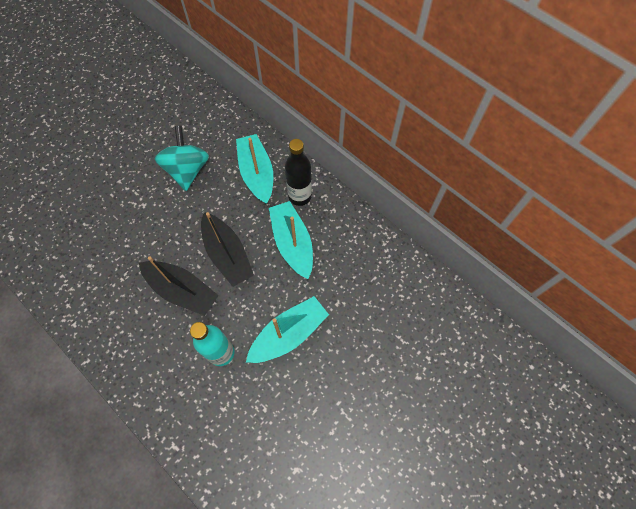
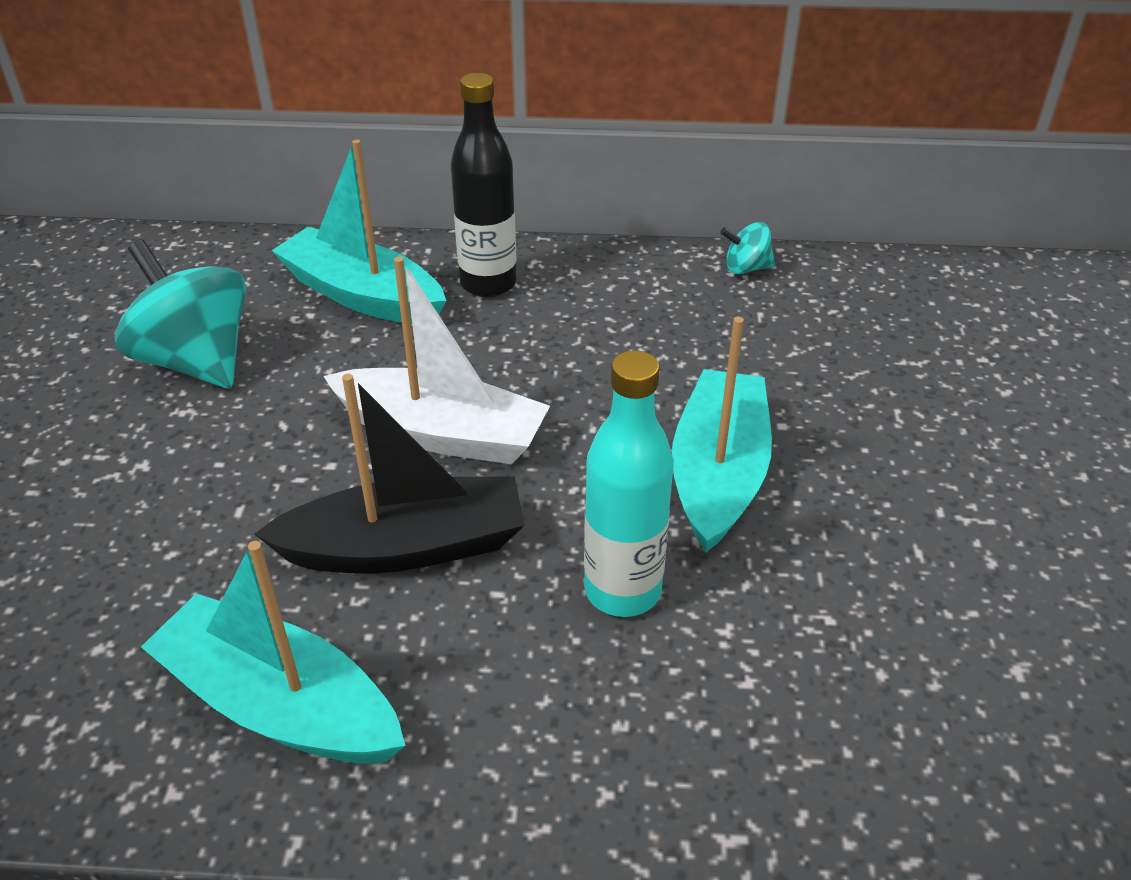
camera: 40 degrees left, 25 degrees down
(227, 254) = (441, 434): black boat -> white boat
(292, 243) = (555, 348): turquoise boat -> turquoise boat (280, 704)
(393, 252) = (746, 268): none -> turquoise spinning top

